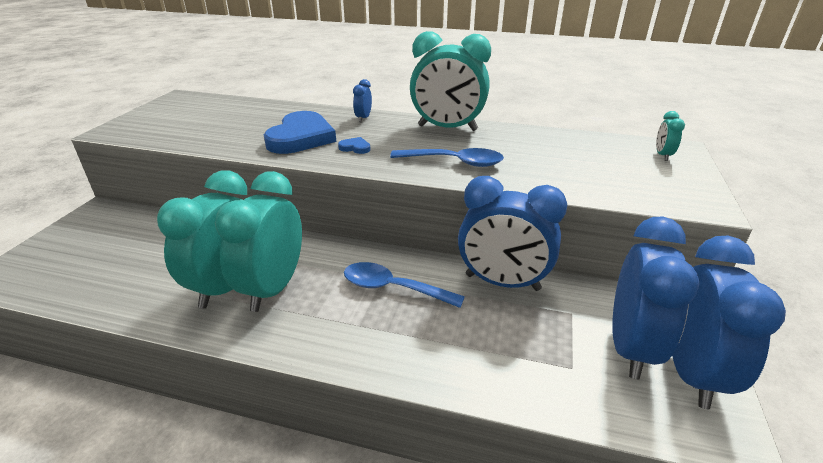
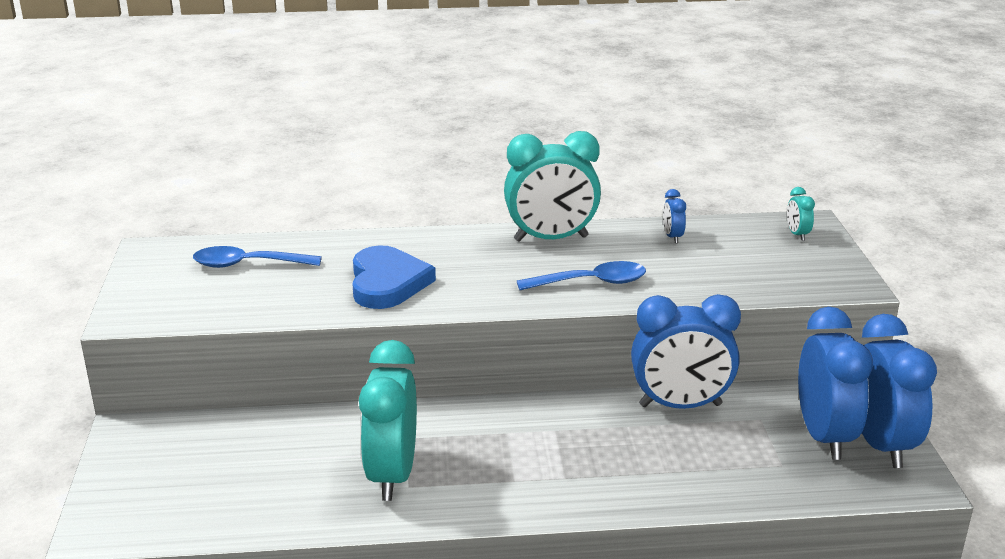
camera: 20 degrees left, 5 degrees down
(273, 288) = (445, 465): turquoise clock -> none
(355, 147) = (466, 284): blue heart -> none
(363, 118) = (438, 241): blue clock -> blue clock (672, 237)
(393, 288) = (574, 436): blue spoon -> blue spoon (248, 264)

